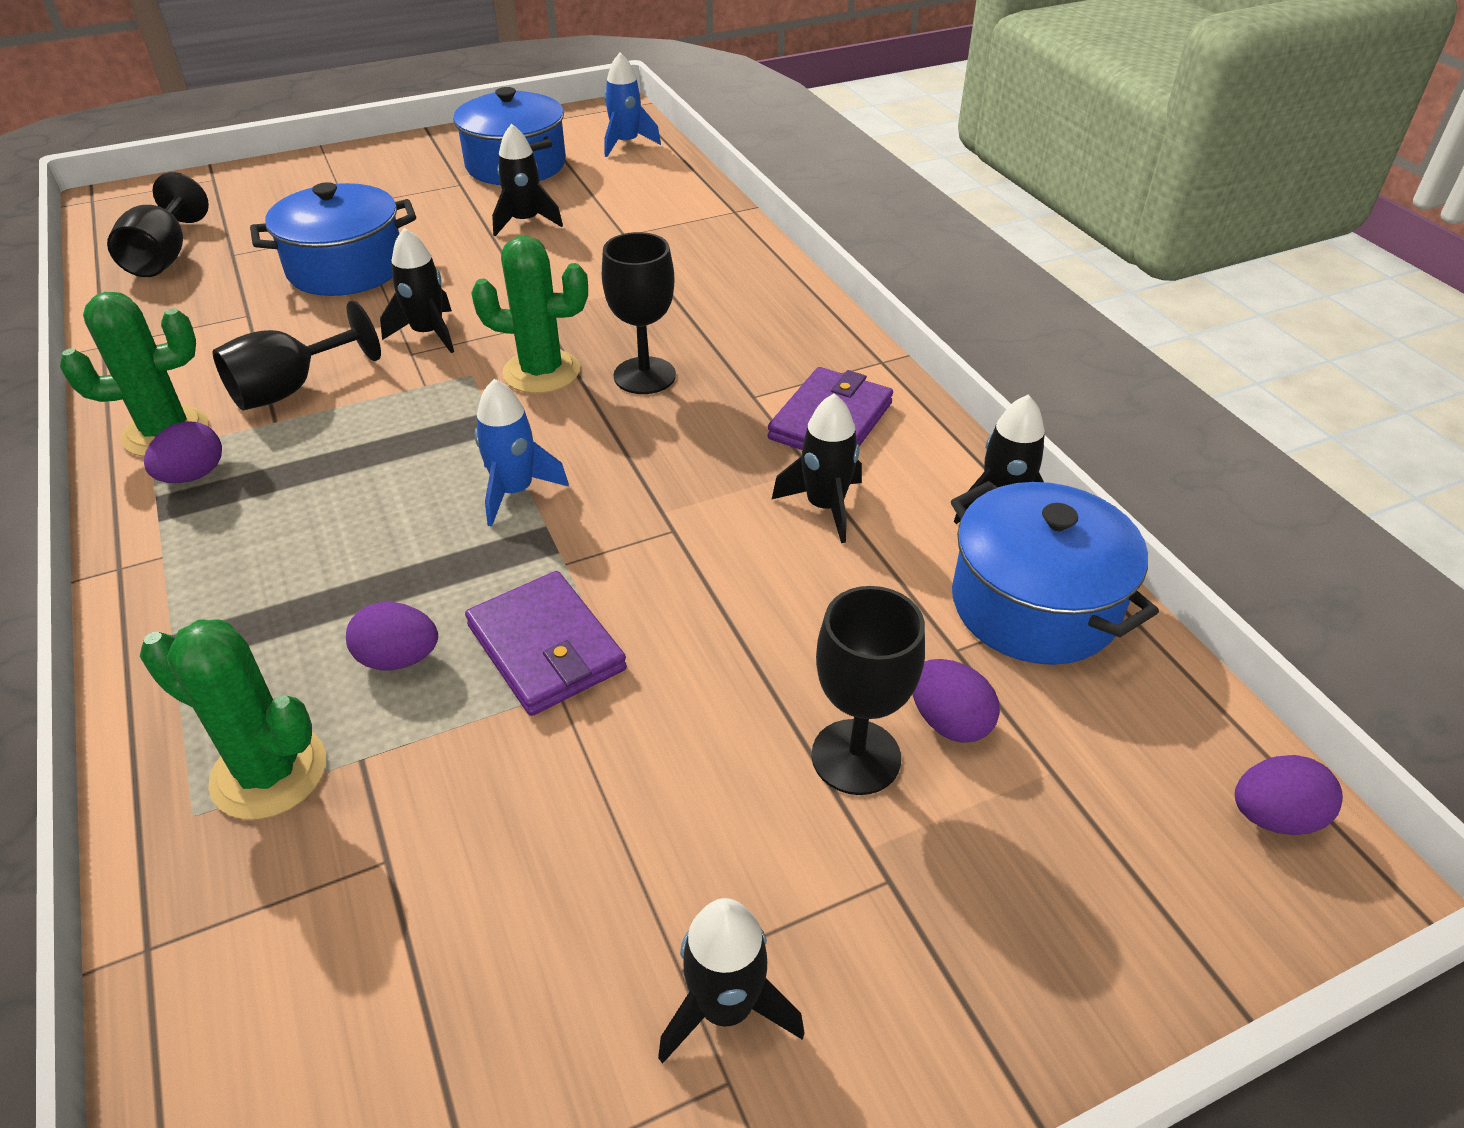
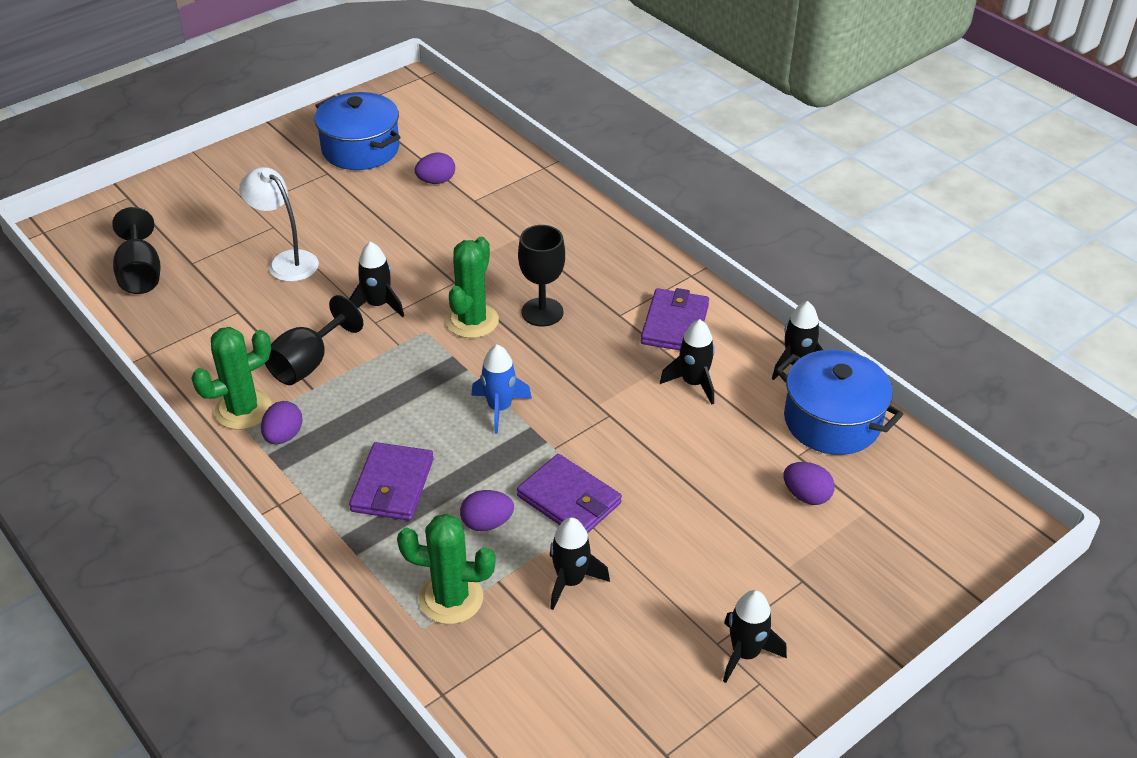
camera: 15 degrees left, 0 degrees up
(295, 572) = (392, 485): none -> purple wallet
(346, 268) = (286, 261): blue pot -> white lamp
(525, 222) = (396, 200): black rocket -> black rocket (570, 581)
(541, 372) = (472, 321): green cactus -> green cactus turned 60 degrees counterclockwise
(626, 144) = (435, 116): blue rocket -> none
(856, 757) = (764, 524): black goblet -> none
(1273, 817) = (979, 510): purple egg -> purple egg (436, 181)

